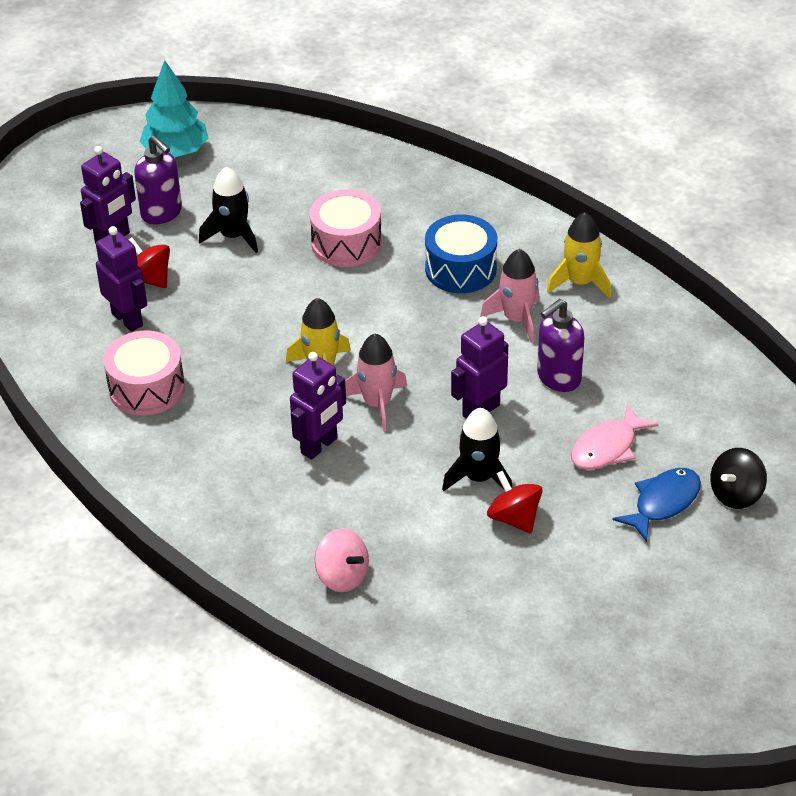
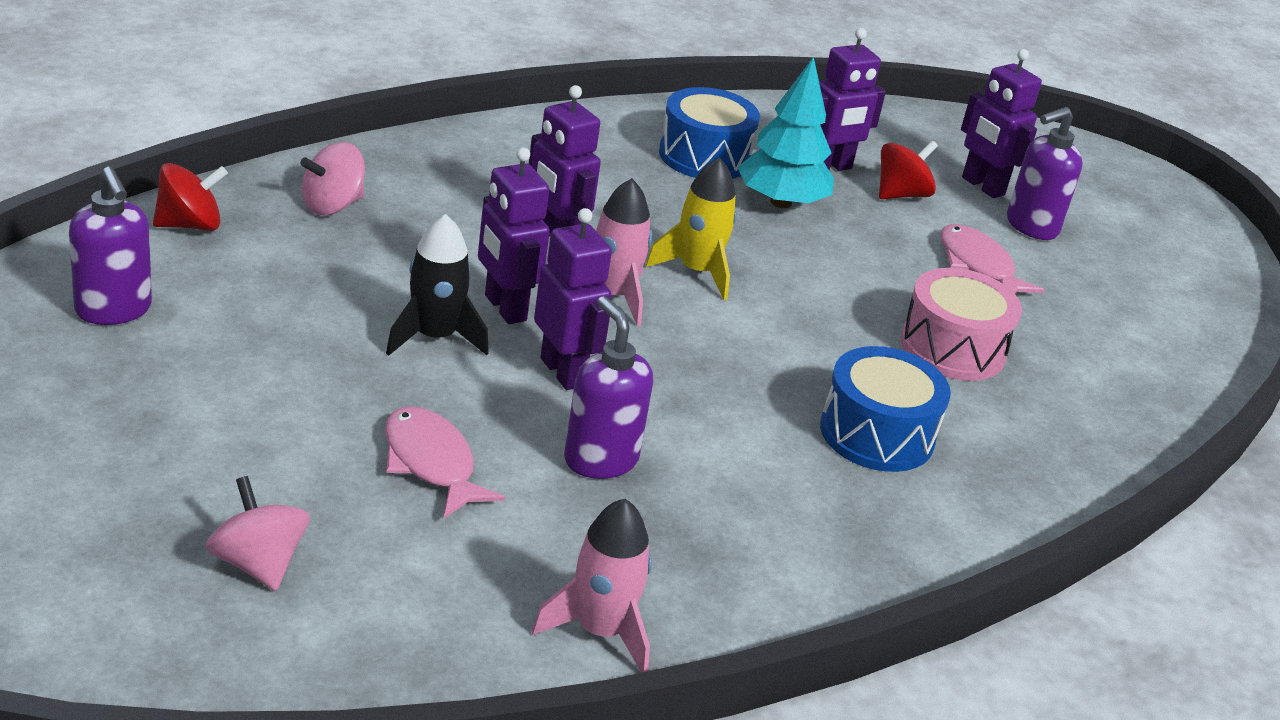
camera: 95 degrees right, 10 degrees down
(146, 388) = (704, 156): pink drum -> blue drum
(176, 152) = (1164, 261): turquoise tree -> turquoise tree (781, 202)
(233, 236) = (978, 265): black rocket -> pink fish
(424, 452) = (504, 308): none -> purple robot
(514, 518) = (345, 345): red spinning top -> red spinning top (190, 225)
(517, 319) = (747, 456): pink rocket -> pink rocket (601, 631)
(546, 646) = (113, 310): none -> purple soap dispenser
(580, 282) = (819, 547): yellow rocket -> none
(663, 503) = (288, 482): blue fish -> none
(736, 494) = (258, 563): black spinning top -> pink spinning top

